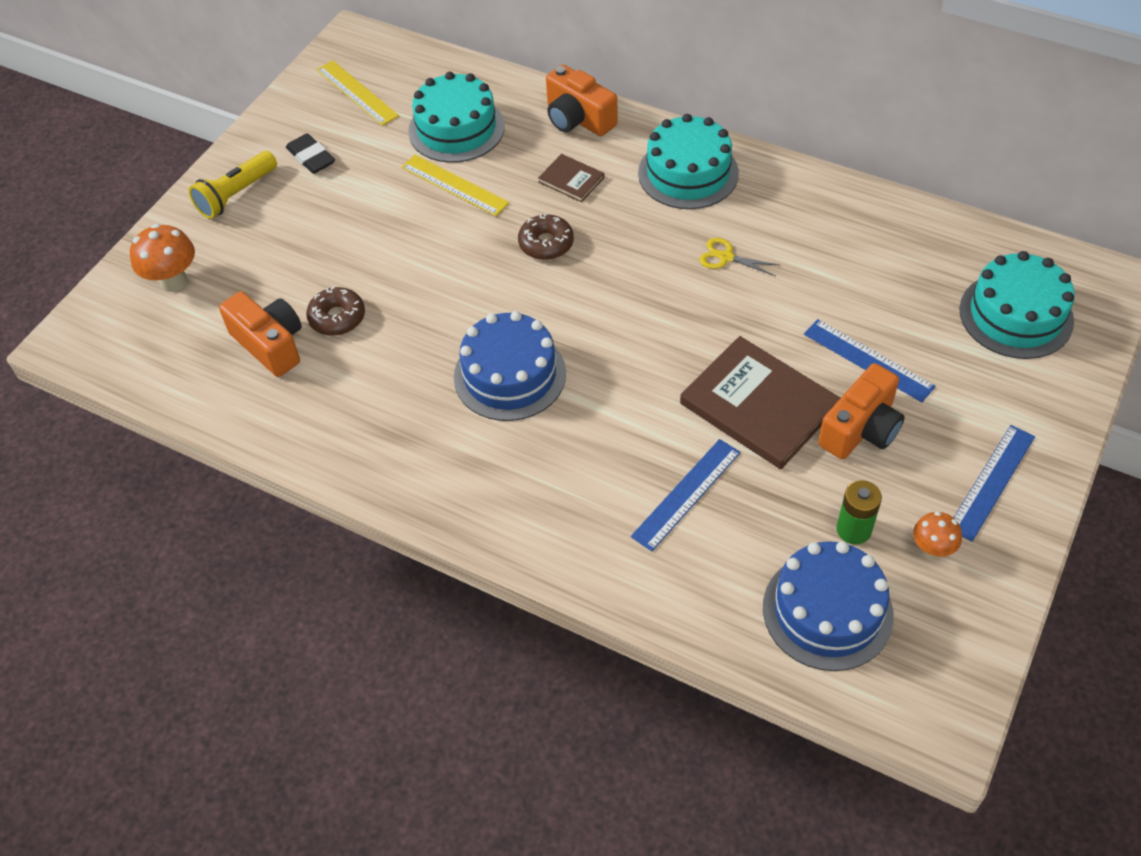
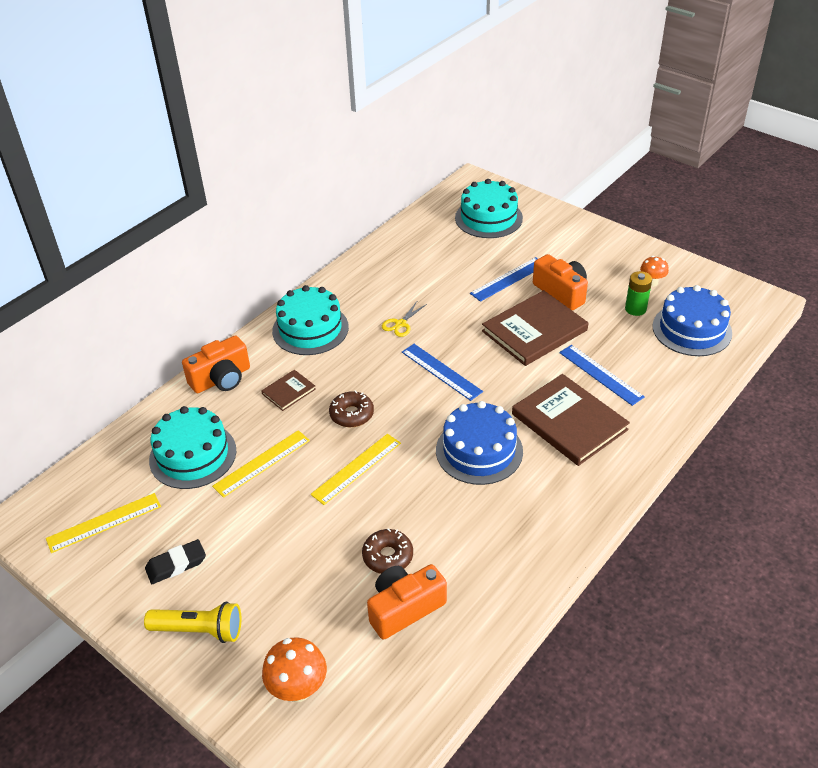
camera: 80 degrees left, 10 degrees down
(236, 195) = (199, 630): yellow flashlight -> yellow flashlight turned 45 degrees counterclockwise
(460, 265) = (356, 468): none -> yellow ruler
(581, 465) = (569, 422): none -> brown book
(992, 482) = (608, 252): blue ruler -> blue ruler (441, 371)

